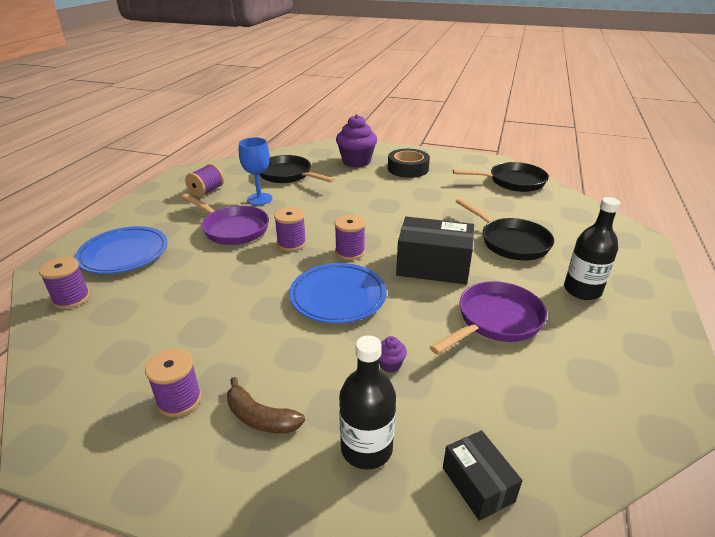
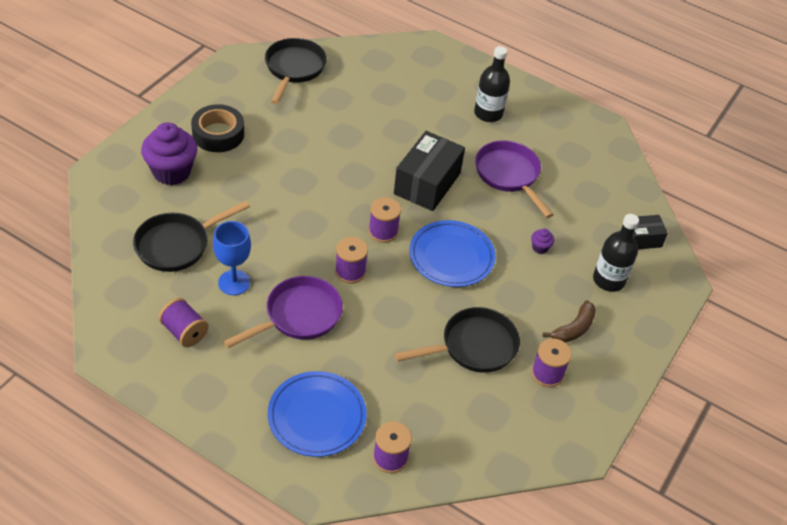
camera: 80 degrees left, 15 degrees up
(510, 242) = (407, 121): black pan -> black pan (473, 346)

